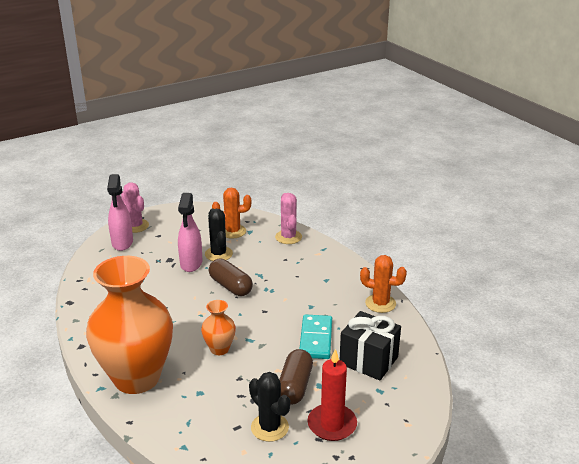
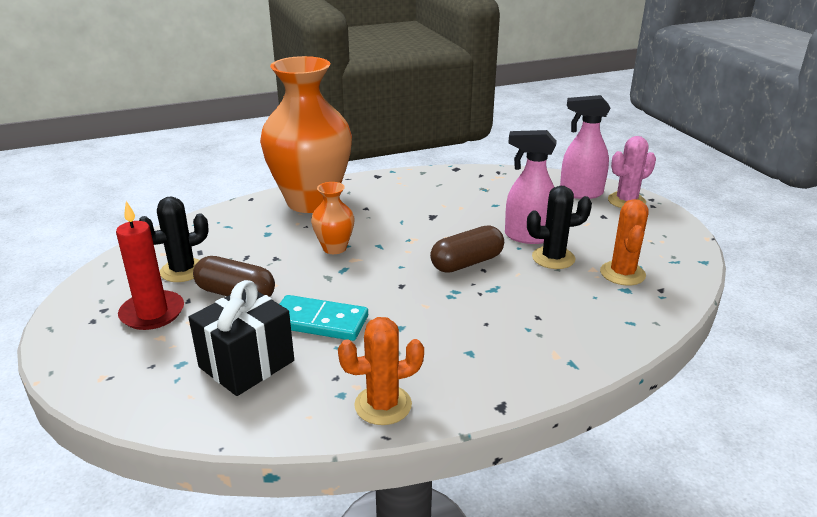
camera: 100 degrees right, 0 degrees up
(288, 237) = (610, 327): pink cactus -> none
(380, 303) = (383, 405): orange cactus -> orange cactus turned 45 degrees clockwise

